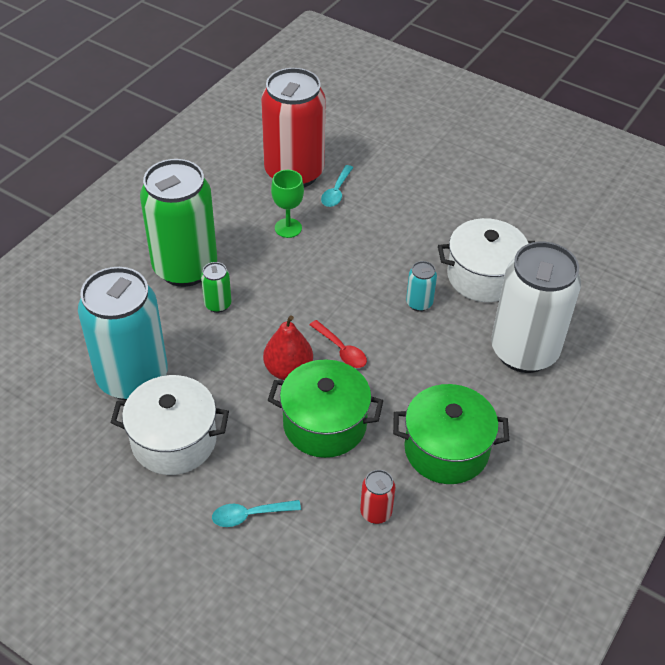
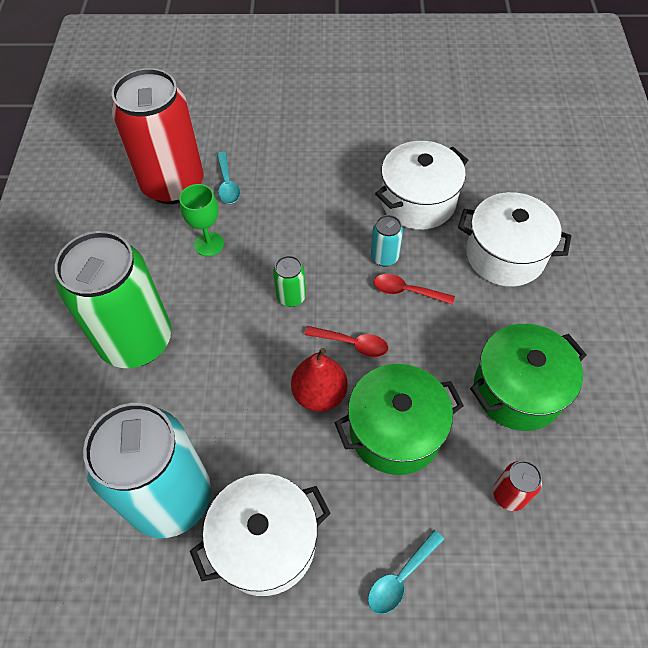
camera: 30 degrees left, 10 degrees up
(218, 304) = (199, 362): green can -> green can (291, 297)
(416, 336) = (407, 291): none -> red spoon
(524, 351) = (505, 255): white can -> white pot

